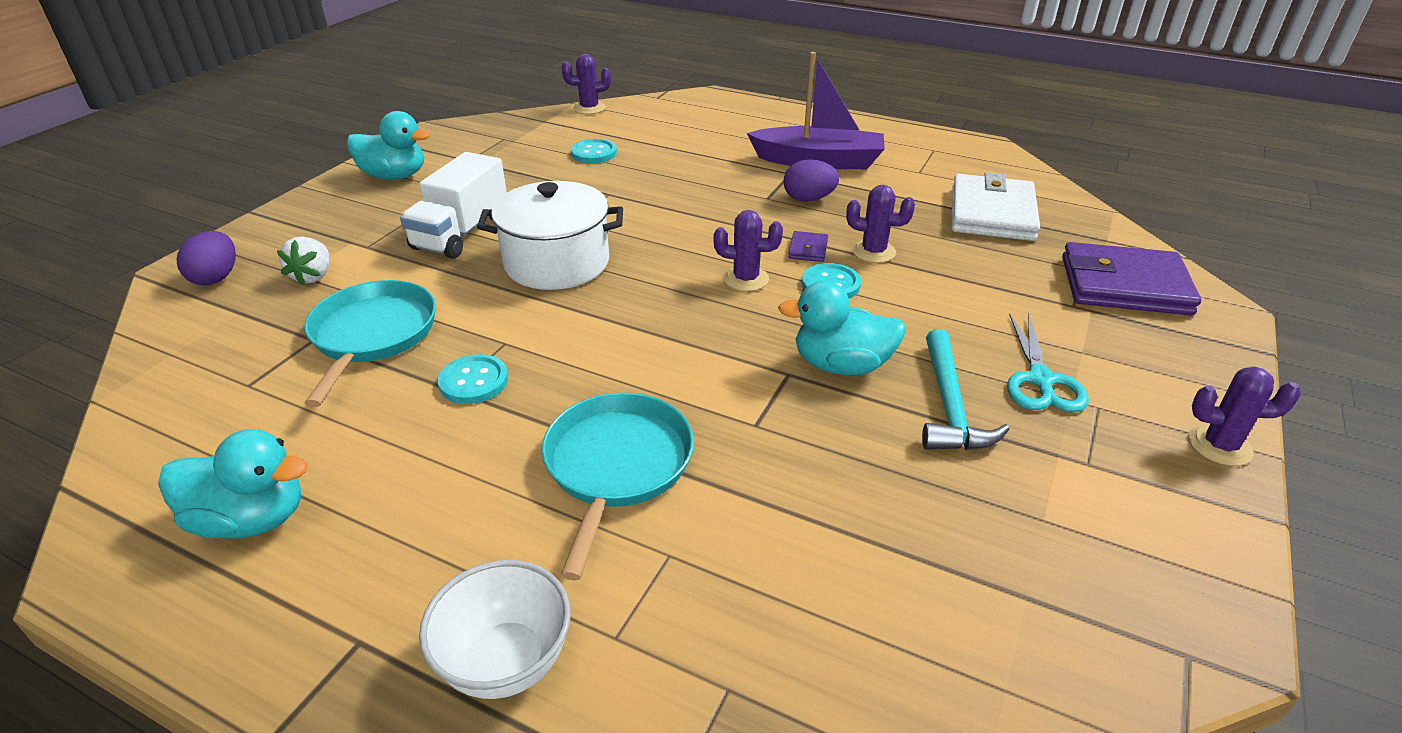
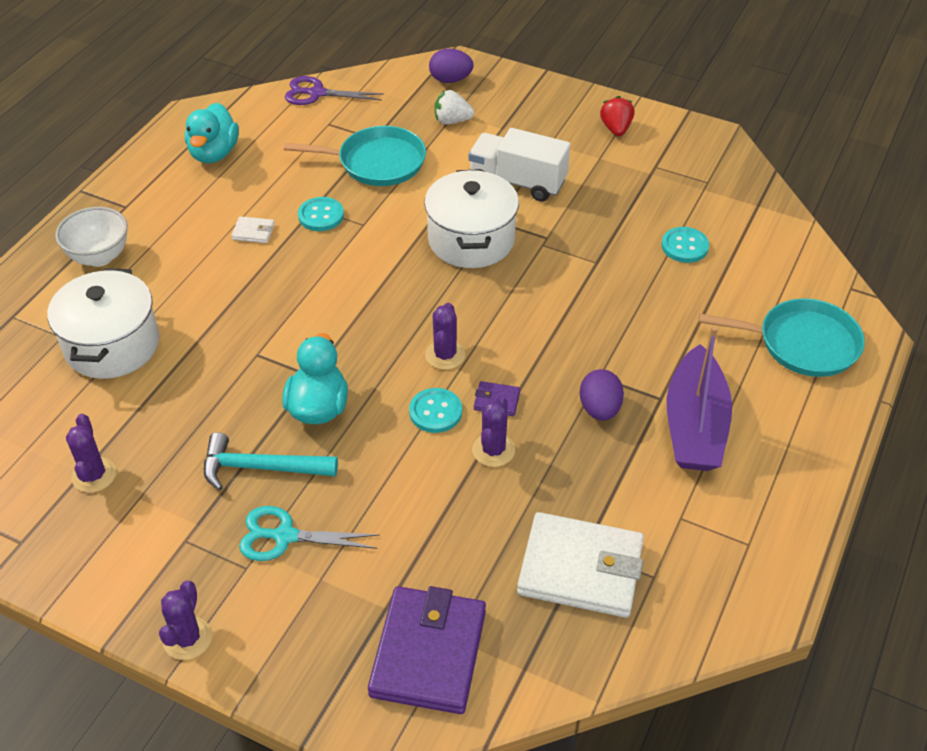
camera: 90 degrees right, 10 degrees up
(153, 401) = (317, 93): none -> purple scissors
(394, 176) = (616, 129): turquoise duck -> red strawberry
(491, 449) = (253, 232): none -> white wallet
(589, 108) = (801, 235): purple cactus -> purple cactus (94, 475)
(617, 465) = (229, 287): turquoise pan -> turquoise pan (802, 343)
(747, 601) = (112, 345): none -> white pot

